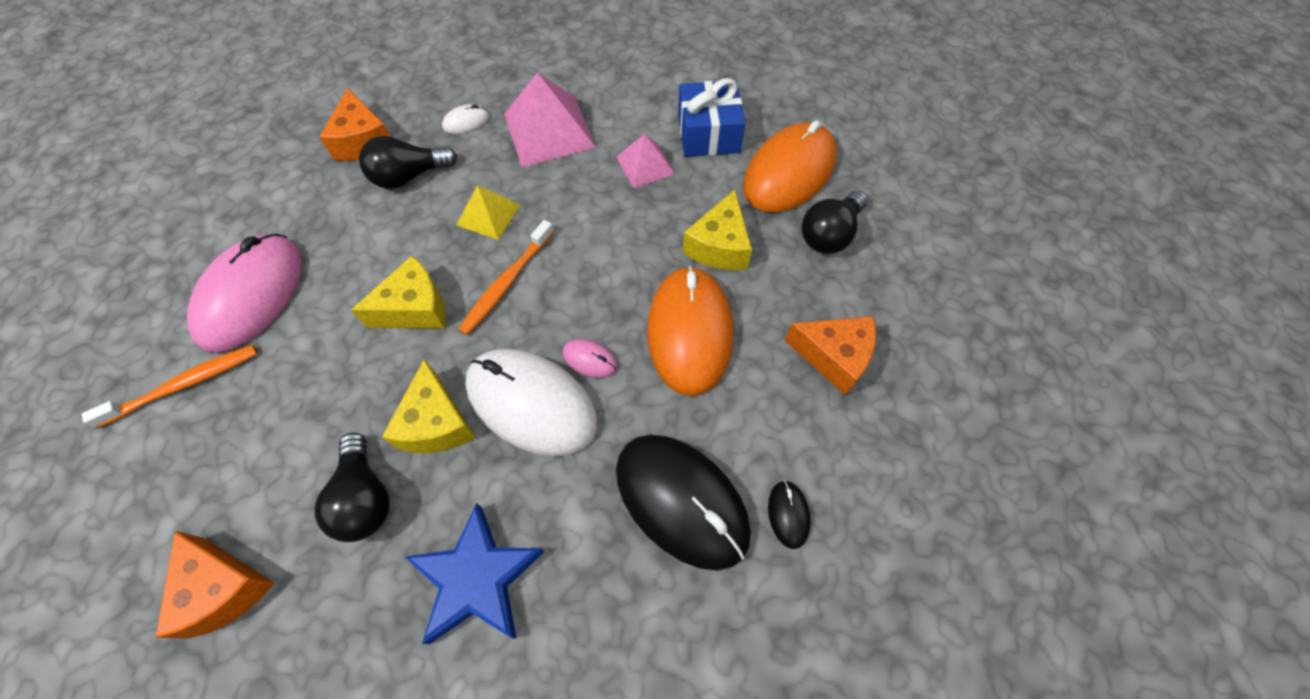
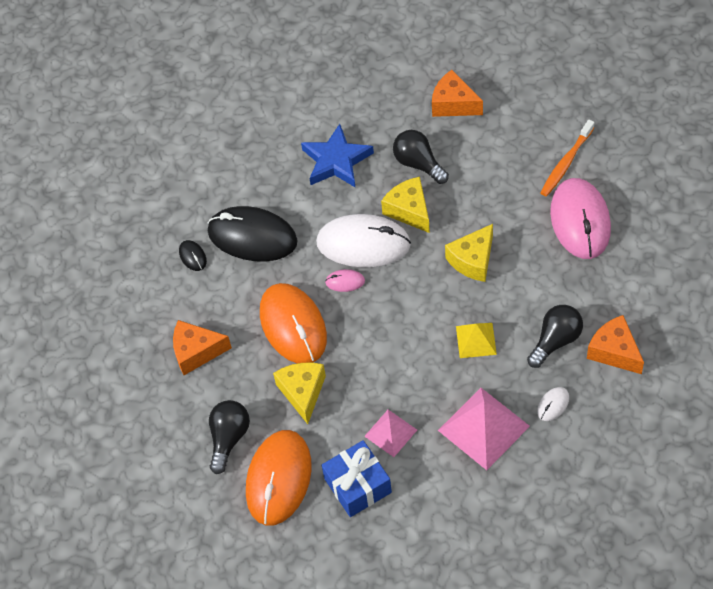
camera: 160 degrees right, 5 degrees down
(507, 282) = (428, 301): orange toothbrush -> none

